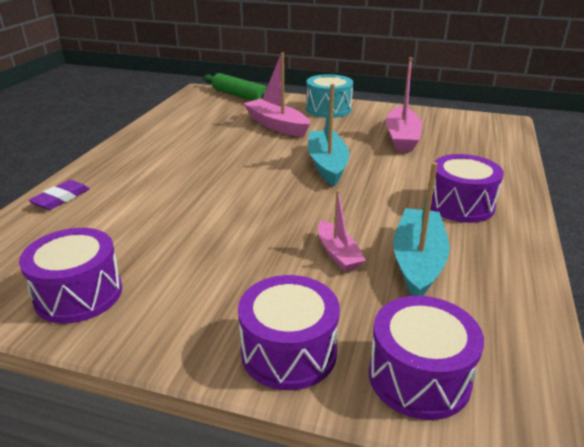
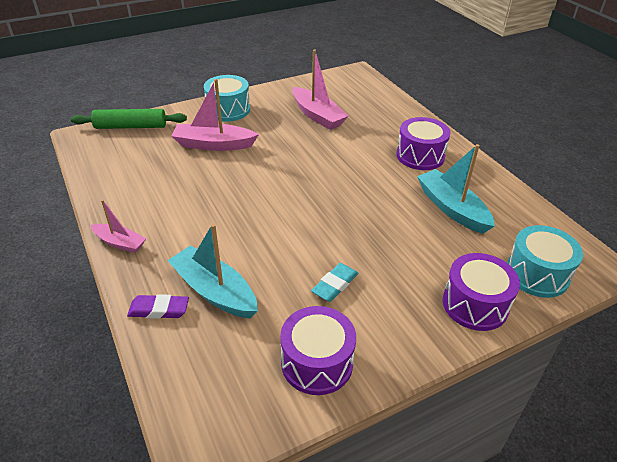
camera: 45 degrees left, 10 degrees up
(61, 198) = (159, 309): purple eraser -> purple eraser turned 75 degrees counterclockwise
(193, 254) = (335, 285): none -> turquoise eraser
(327, 165) = (305, 164): turquoise boat -> turquoise boat (214, 291)
(338, 254) = (410, 229): pink boat -> pink boat (120, 243)
(419, 377) = (537, 274): purple drum -> turquoise drum

